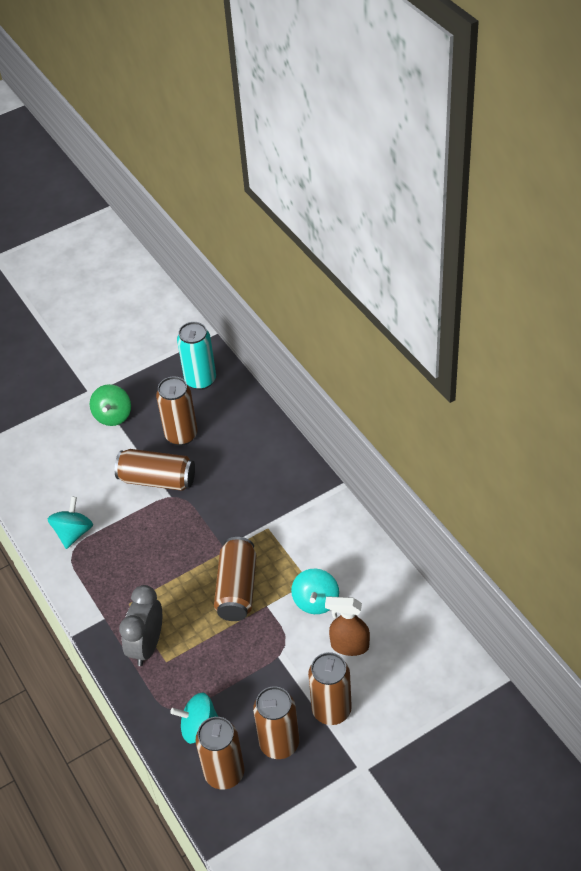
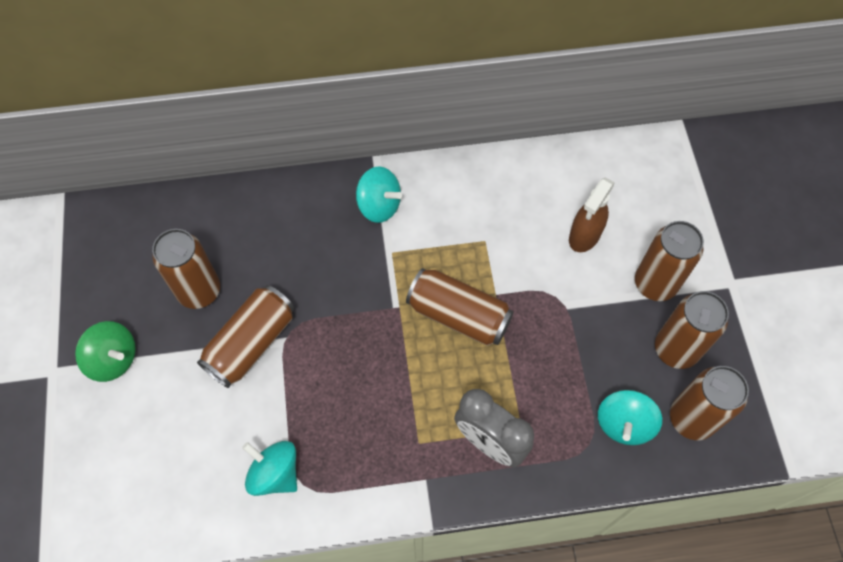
camera: 70 degrees left, 15 degrees up
(200, 380) = (127, 238): turquoise can -> none
(316, 601) = (514, 244): turquoise spinning top -> turquoise spinning top (379, 205)

